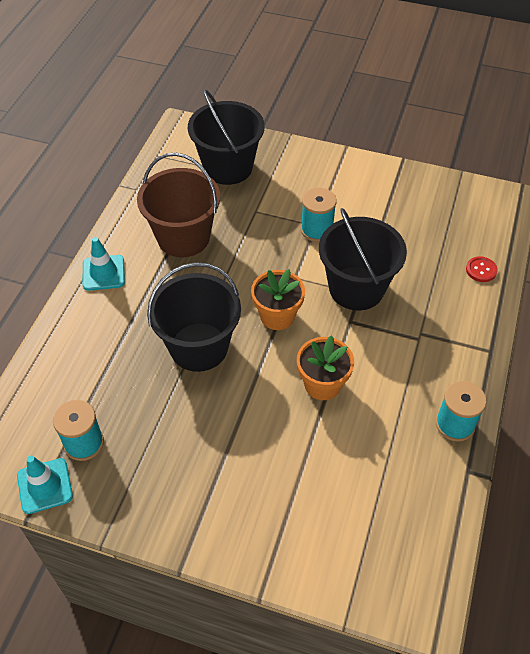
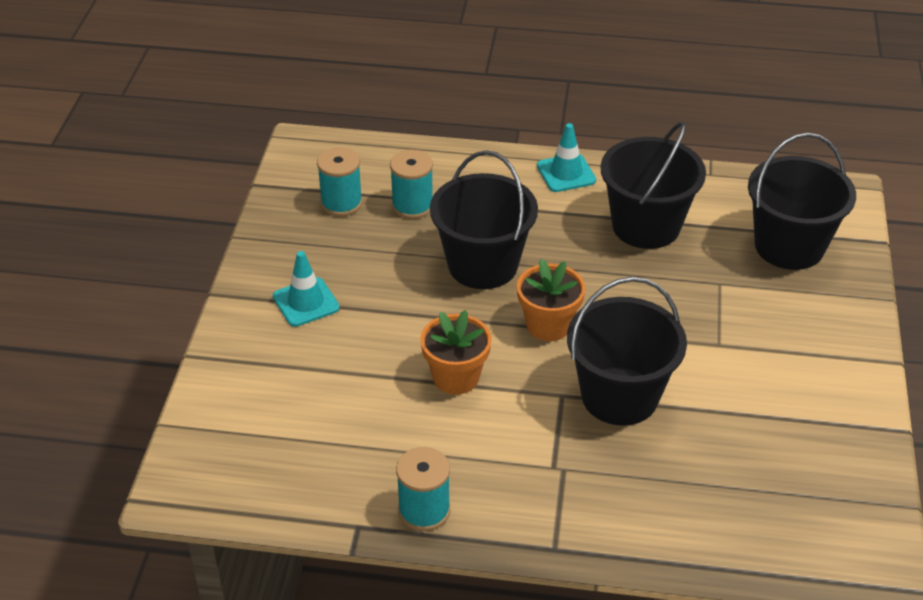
camera: 80 degrees right, 10 degrees down
(45, 486) = (290, 188): turquoise traffic cone -> turquoise traffic cone (306, 302)
(183, 237) = (646, 226): brown bucket -> black bucket
(317, 230) = (710, 346): turquoise spool -> turquoise spool (412, 205)
(481, 270) = (705, 535): red button -> none

